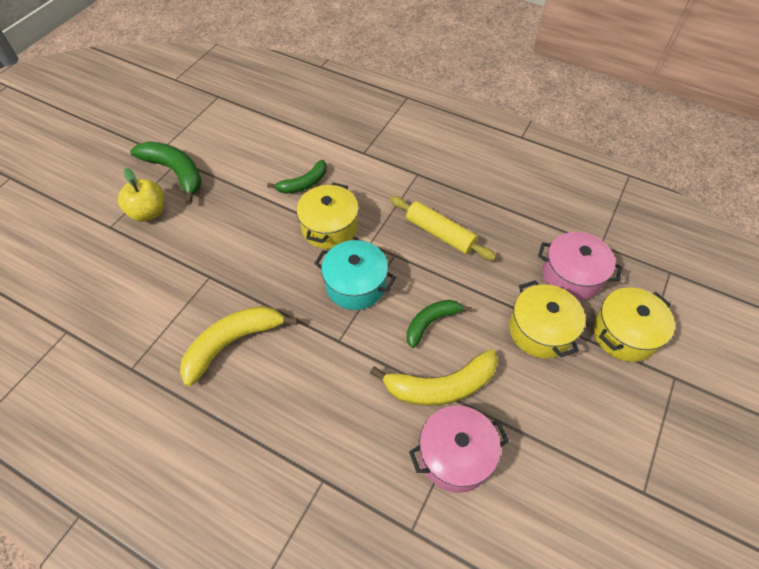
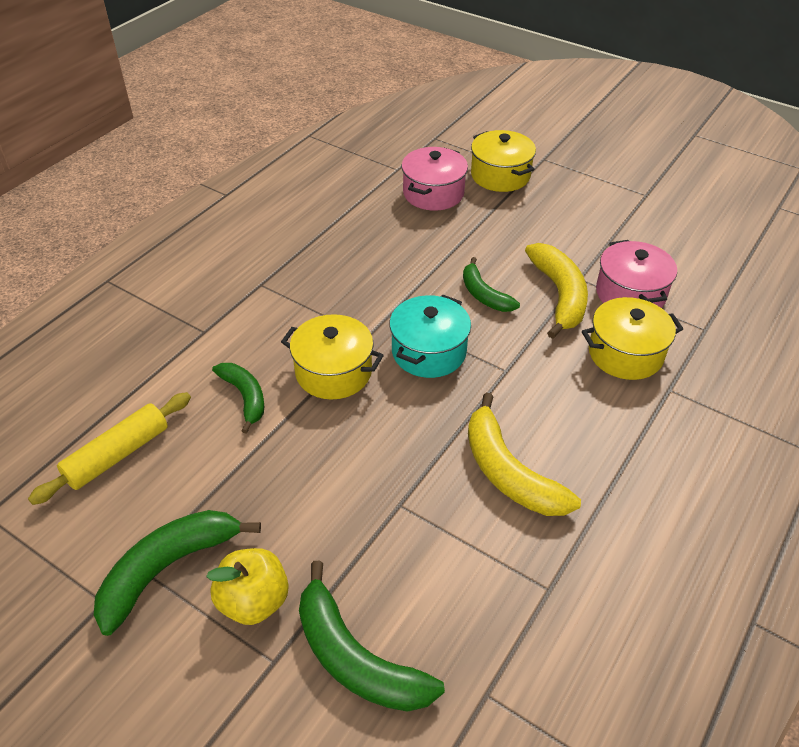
camera: 85 degrees left, 10 degrees down
(103, 264) = (356, 658): none -> green banana
(440, 234) = (362, 275): yellow rolling pin -> yellow rolling pin (118, 455)
(540, 330) = (496, 222): yellow pot -> yellow pot (625, 353)

